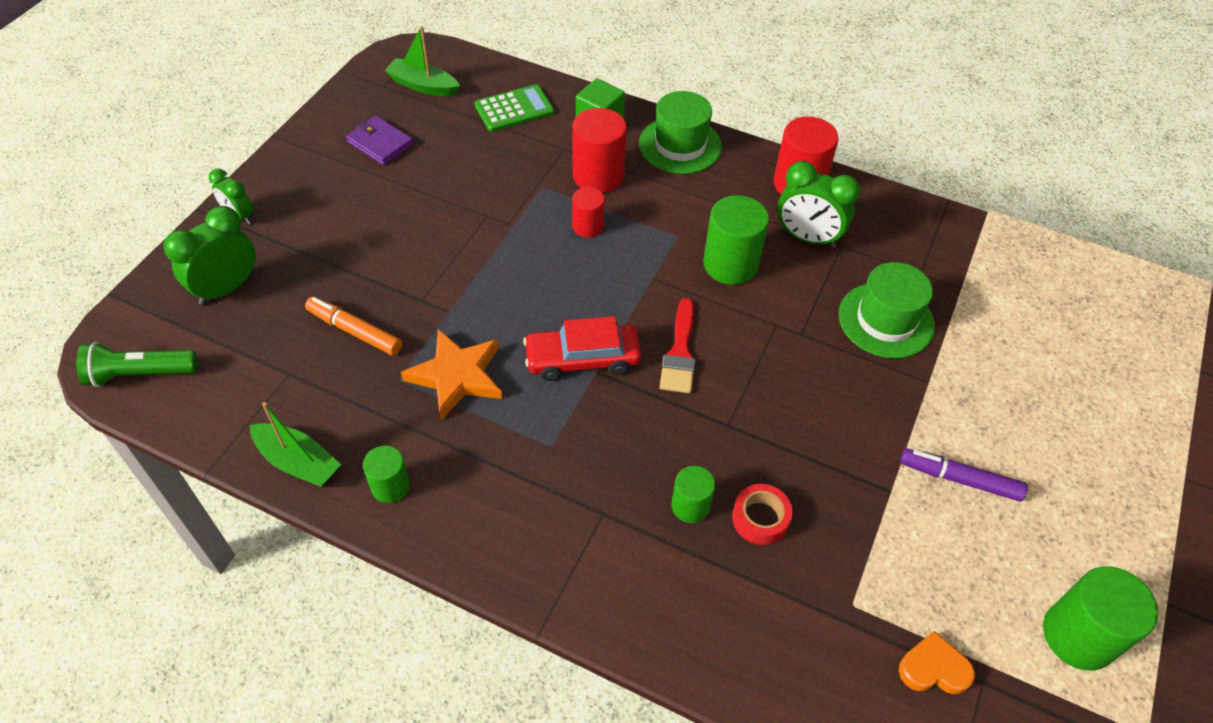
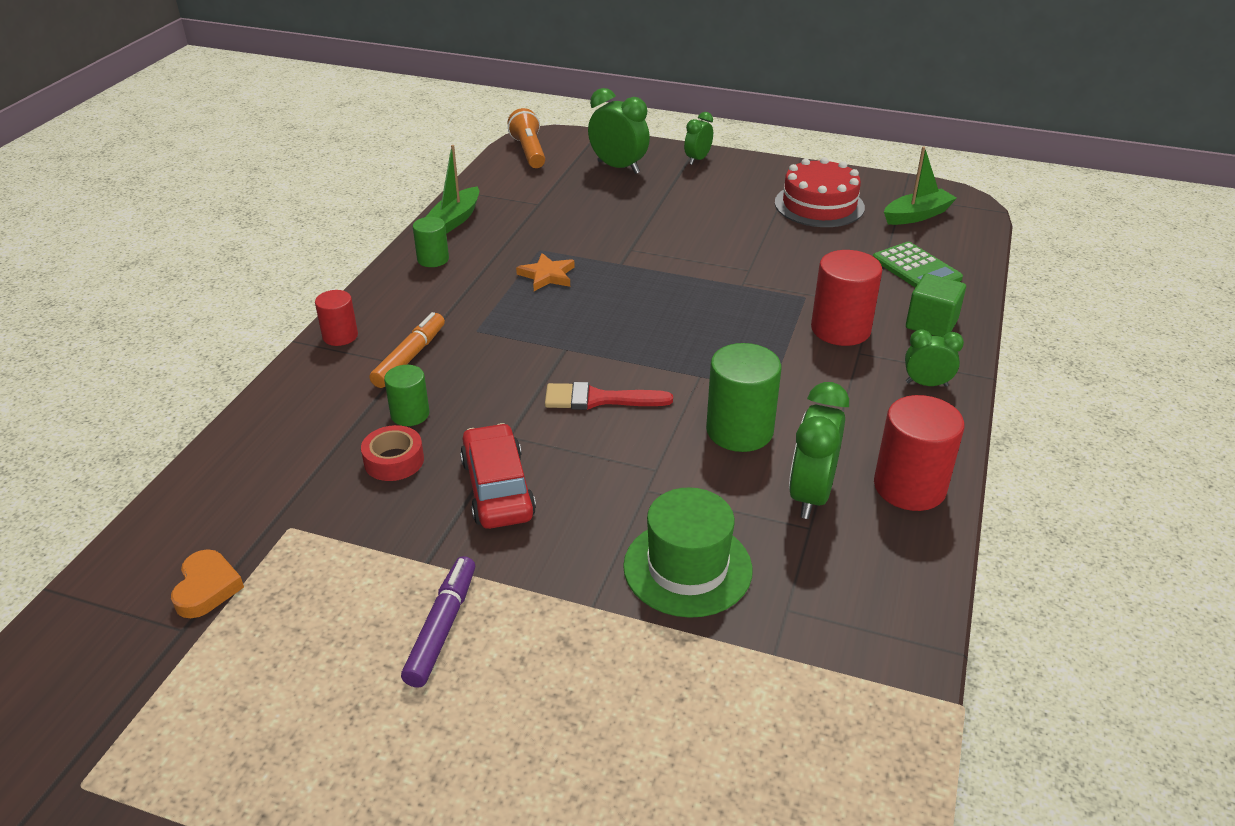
camera: 85 degrees right, 15 degrees down
(140, 374) = (529, 152): green flashlight -> orange flashlight
(355, 331) = (587, 224): orange marker -> orange marker (409, 357)
(380, 143) = (819, 205): purple wallet -> red cake
(423, 86) = (917, 215): green boat -> green boat turned 45 degrees clockwise
(457, 376) = (547, 275): orange star -> orange star, size x0.64
(582, 359) = (579, 339): red car -> red car (498, 488)
(588, 226) = (759, 329): red cylinder -> red cylinder (340, 336)
(680, 145) = (926, 384): green hat -> green clock
(1078, 636) = (216, 729): green cylinder -> none

